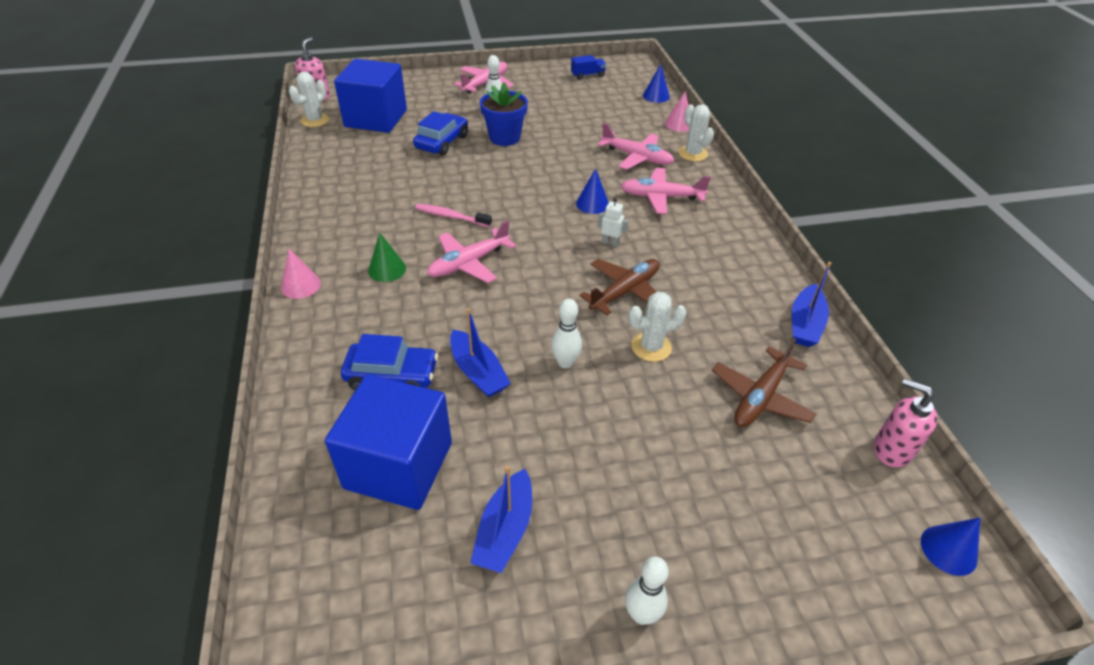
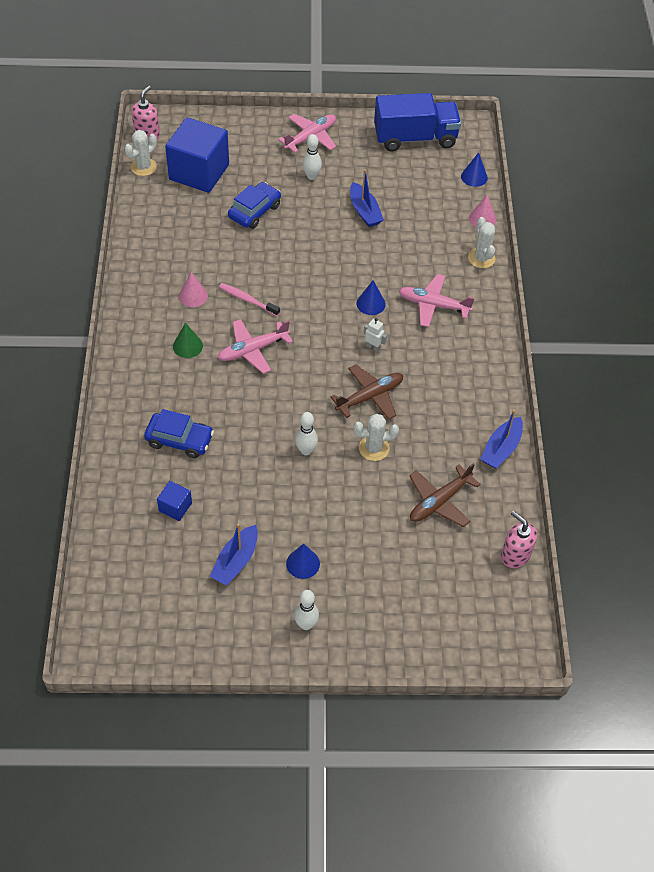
camera: 10 degrees right, 10 degrees up
(301, 285) = (120, 351): pink cone -> pink cone (193, 296)
(398, 465) = (175, 507): blue cube -> blue cube, size x0.44
(478, 372) = (241, 447): blue boat -> blue boat (364, 211)
(504, 137) = (313, 213): blue flower pot -> none
(587, 75) = (415, 138): blue truck -> blue truck, size x2.44
(636, 157) = (427, 255): pink plane -> none
(948, 550) = (516, 624): blue cone -> blue cone (303, 563)

